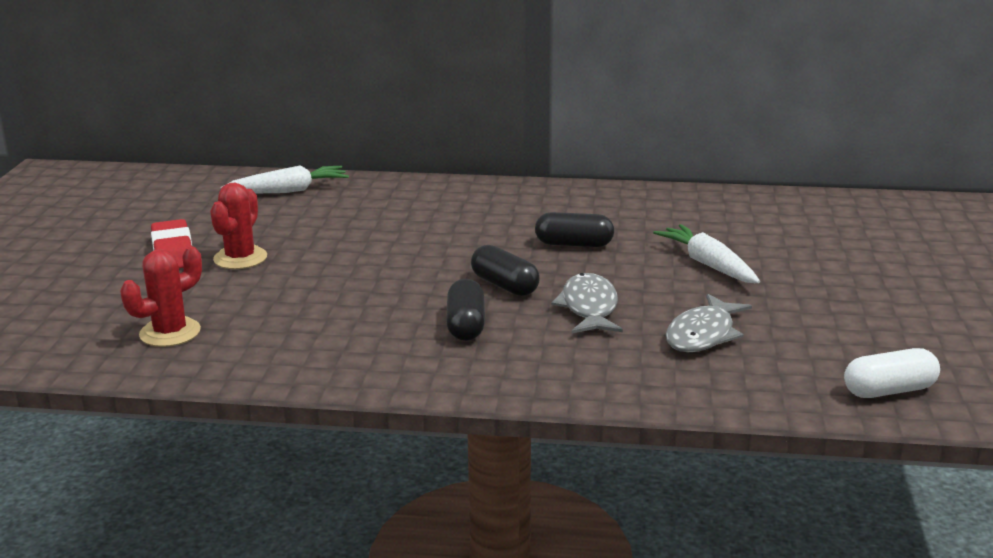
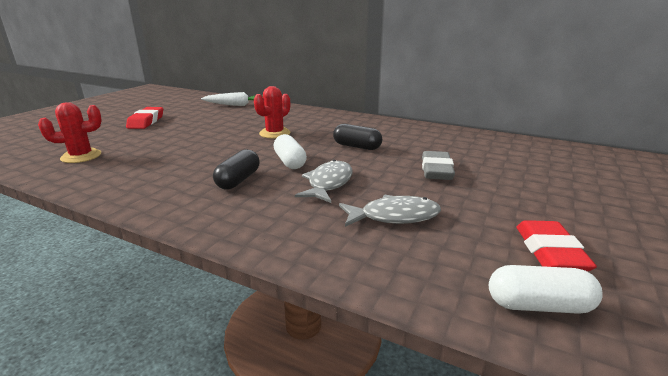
camera: 20 degrees right, 0 degrees up
(240, 258) = (171, 128): red cactus -> red cactus (274, 133)
(505, 285) = (290, 162): black capsule -> white capsule
(703, 334) = (394, 216): grey fish -> grey fish turned 150 degrees counterclockwise
(708, 264) = (436, 170): white carrot -> grey eraser
(880, 341) = (550, 252): none -> red eraser

